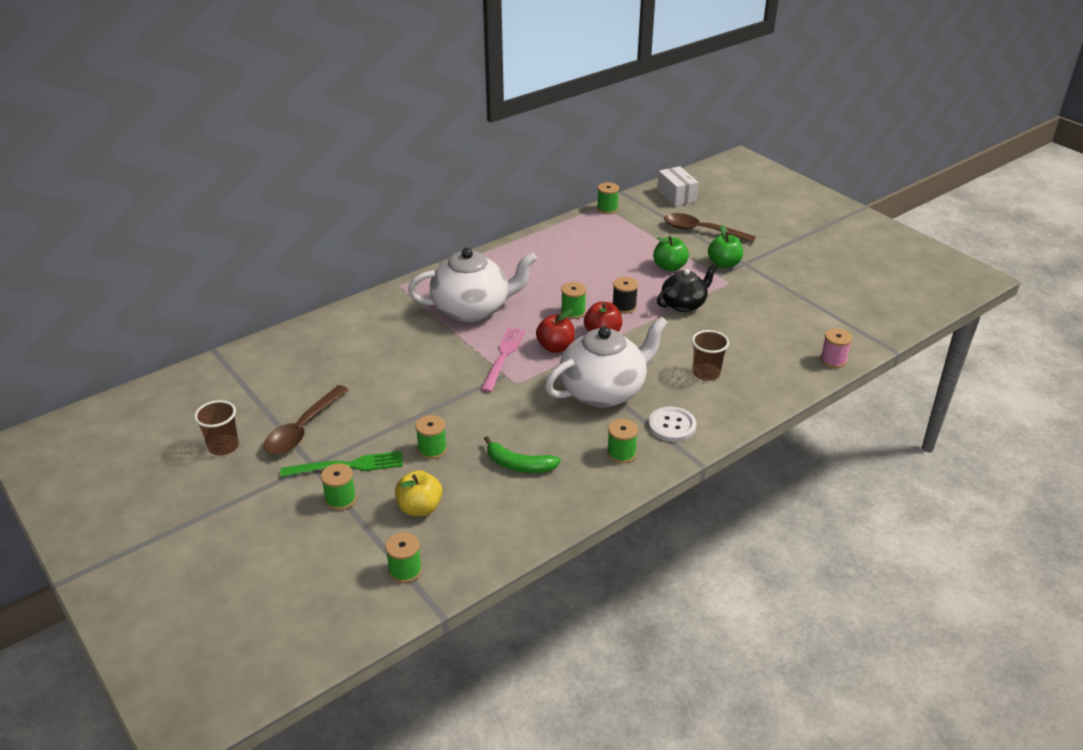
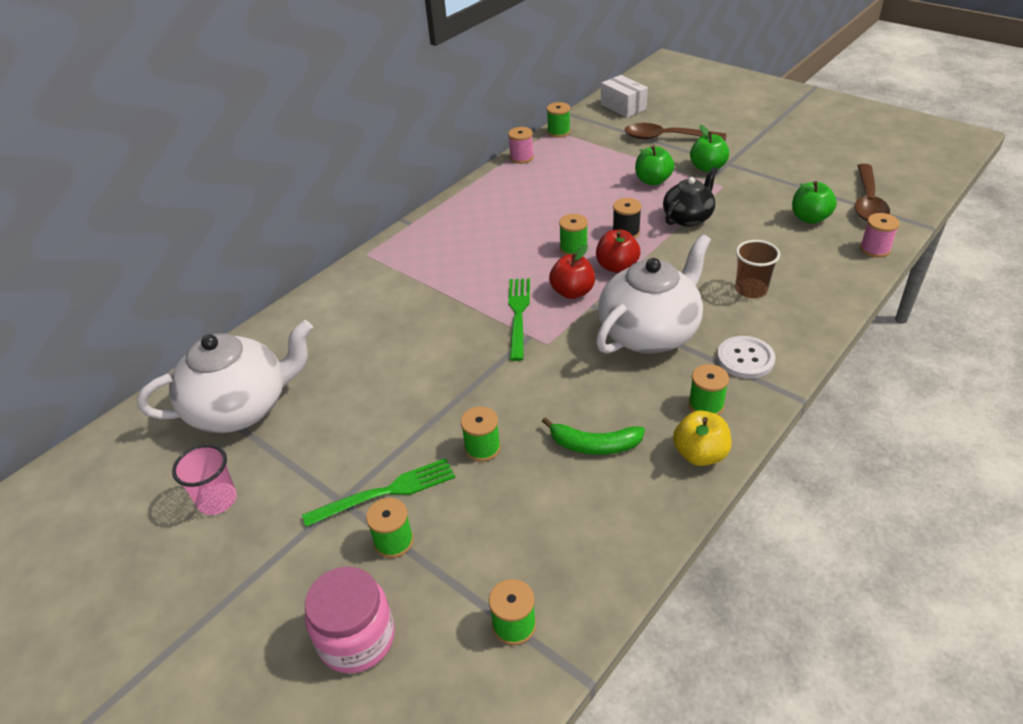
camera: 10 degrees left, 5 degrees up
(223, 446) = (217, 500): brown cup -> pink cup
(291, 555) = (356, 638): none -> pink jar
(303, 429) = (312, 454): brown spoon -> brown spoon (868, 201)
(420, 508) = (498, 530): yellow apple -> yellow apple (700, 454)
(472, 309) = (460, 266): white teapot -> white teapot (241, 408)
(503, 356) = (518, 314): pink fork -> green fork
(564, 226) = (521, 157): none -> pink spool
(791, 324) = (810, 218): none -> green apple

